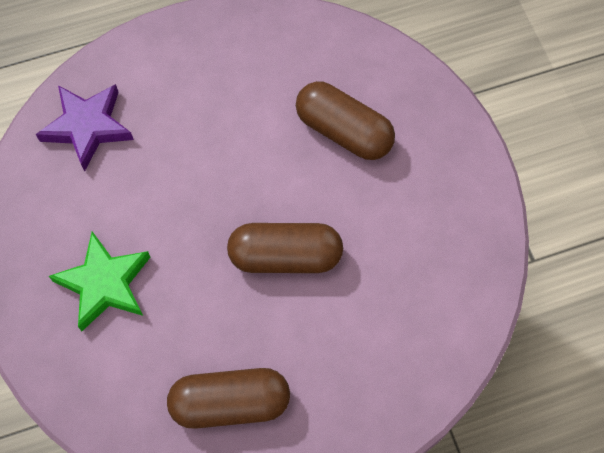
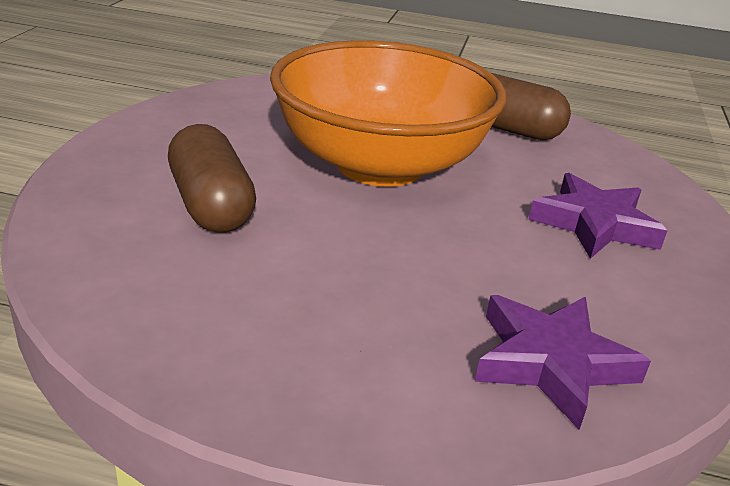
camera: 150 degrees left, 35 degrees down
(104, 284) = (594, 224): green star -> purple star
(285, 256) = (380, 165): brown capsule -> orange bowl

